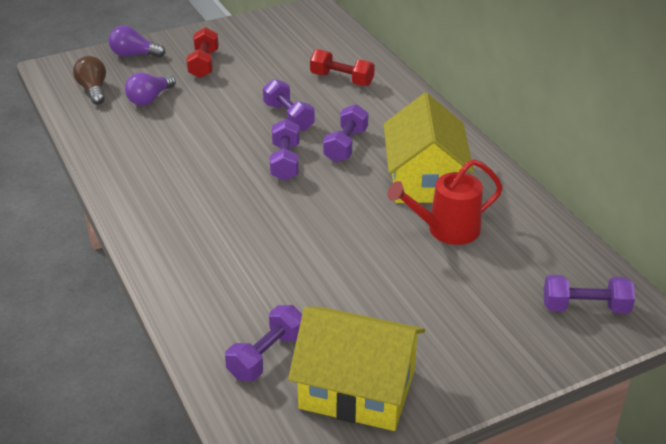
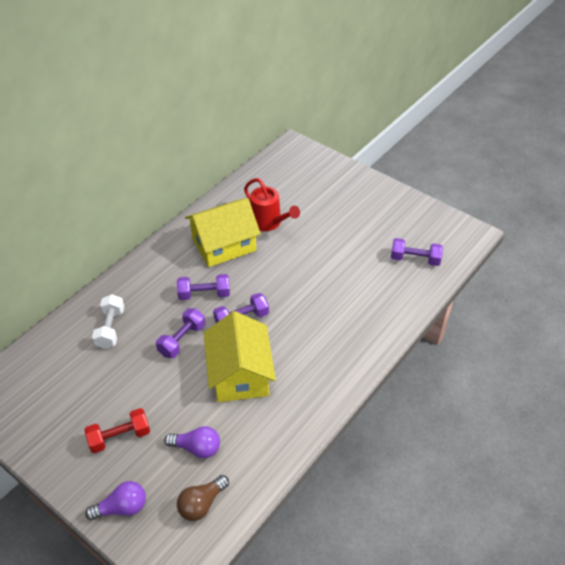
camera: 115 degrees left, 10 degrees up
(134, 55) = (122, 507): purple light bulb -> purple light bulb turned 90 degrees counterclockwise
(341, 79) = (110, 328): red dumbbell -> white dumbbell
(357, 389) = (409, 221): yellow house -> yellow house (240, 374)
(585, 307) = (299, 163): purple dumbbell -> none

